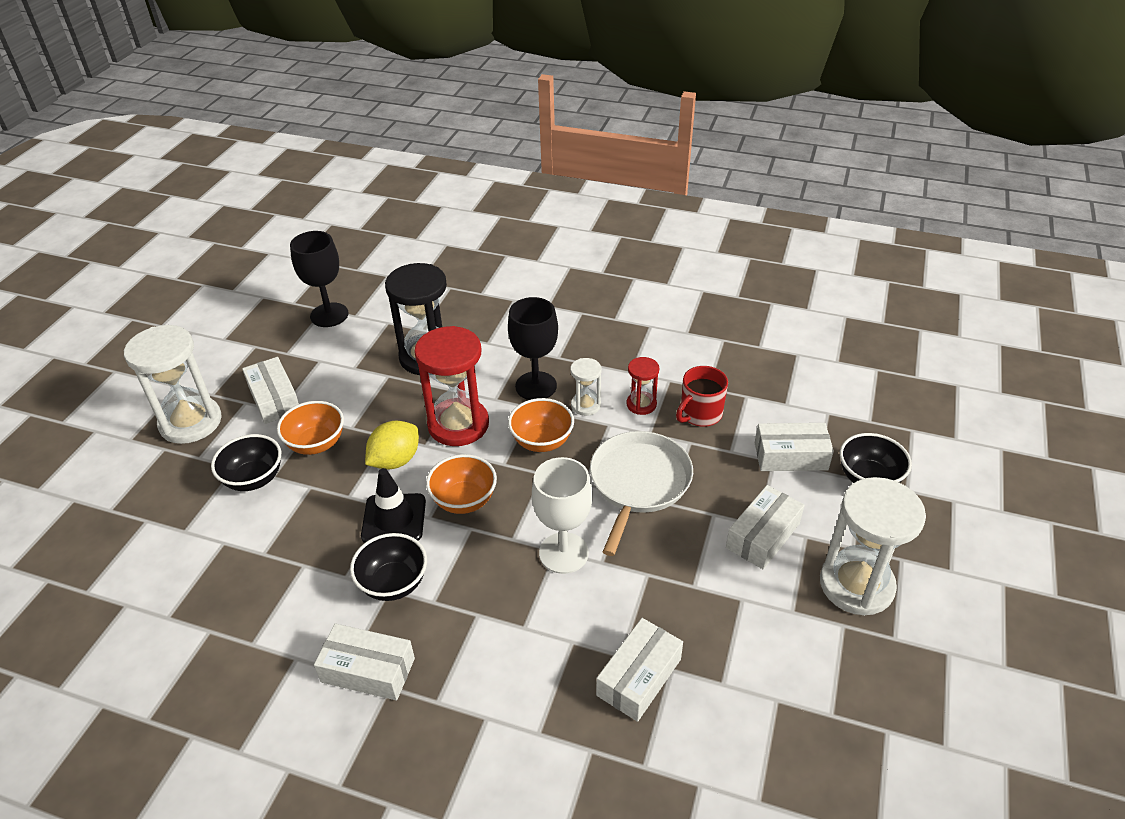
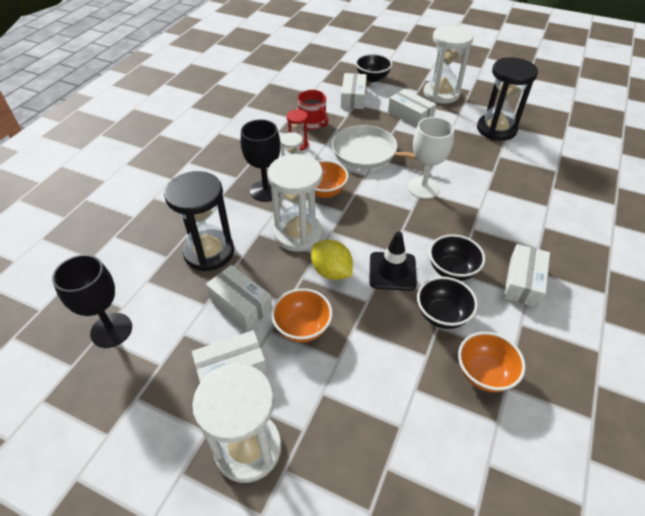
camera: 85 degrees left, 5 degrees up
(254, 479) = (340, 374): black bowl -> black bowl (442, 315)
(458, 425) = (298, 234): red hourglass -> white hourglass
(464, 500) = (377, 232): orange bowl -> orange bowl (484, 373)
(639, 677) = (506, 167): white box -> white box (241, 303)
(758, 672) = (496, 129): none -> black hourglass

